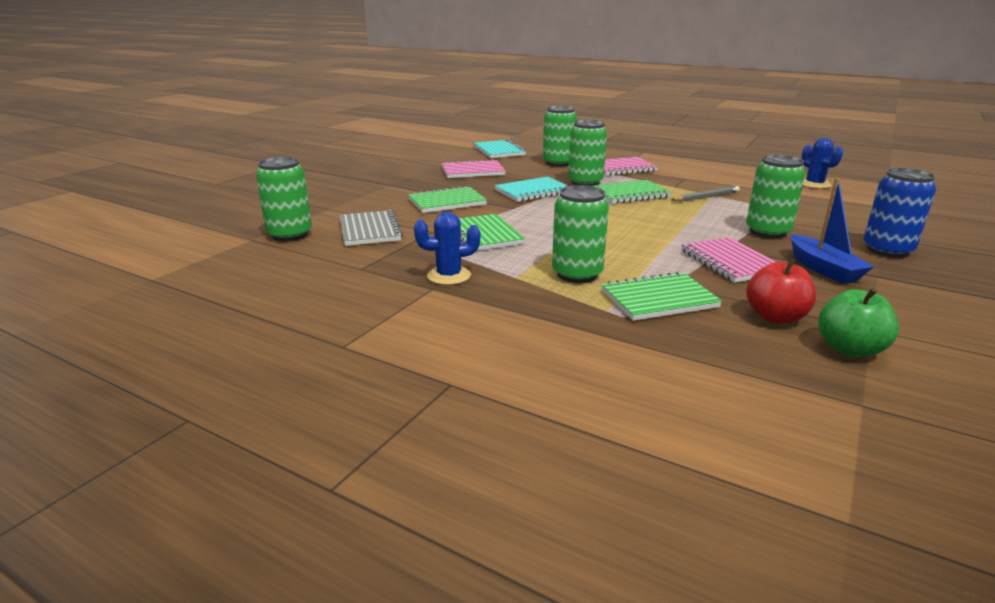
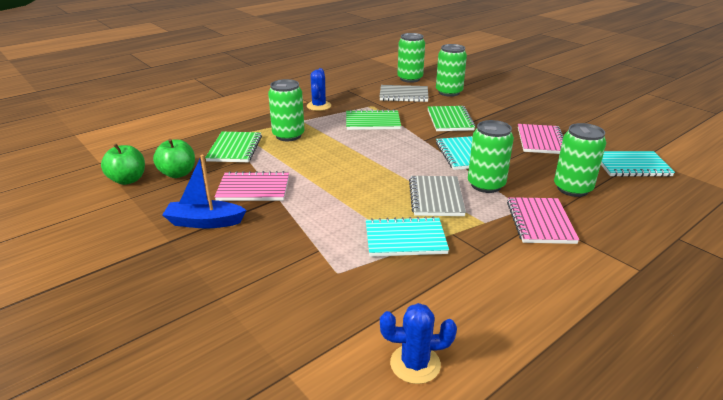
camera: 110 degrees right, 5 degrees up
(630, 194) = (436, 198): green notebook -> grey notebook
(706, 197) = (405, 239): grey pencil -> turquoise notebook
(767, 232) = (289, 232): green can -> green can (449, 92)
(775, 317) = (178, 173): red apple -> green apple
(887, 250) = (194, 278): blue can -> none

